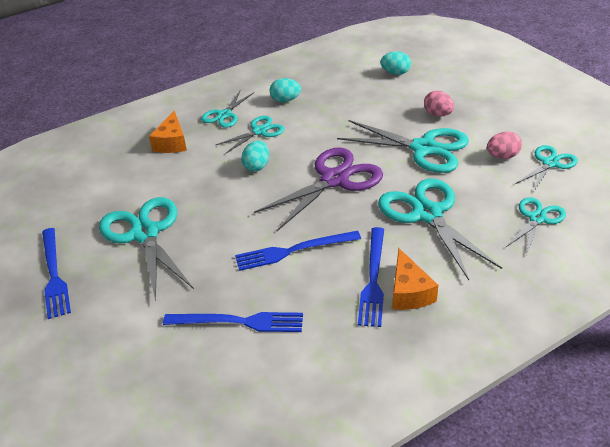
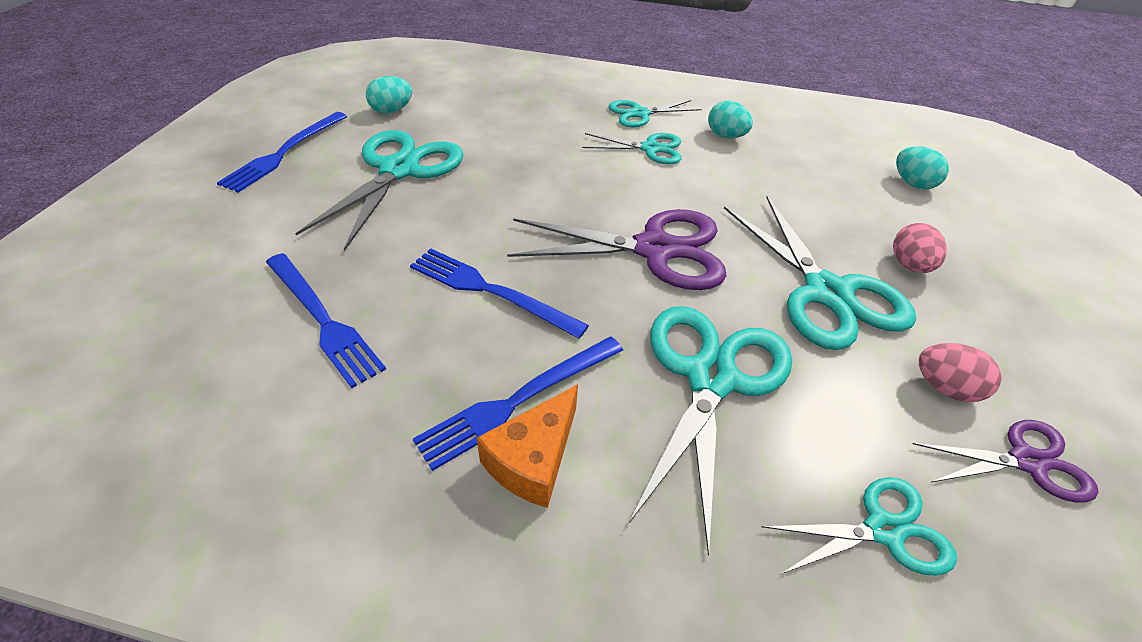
camera: 40 degrees right, 5 degrees up
(172, 143) = (552, 109): orange cheese -> none
(257, 166) = (594, 179): turquoise egg -> turquoise egg (392, 111)
(550, 163) = (1026, 462): turquoise scissors -> purple scissors

